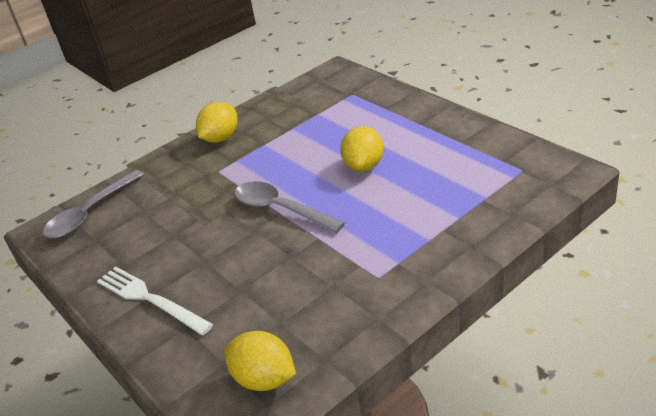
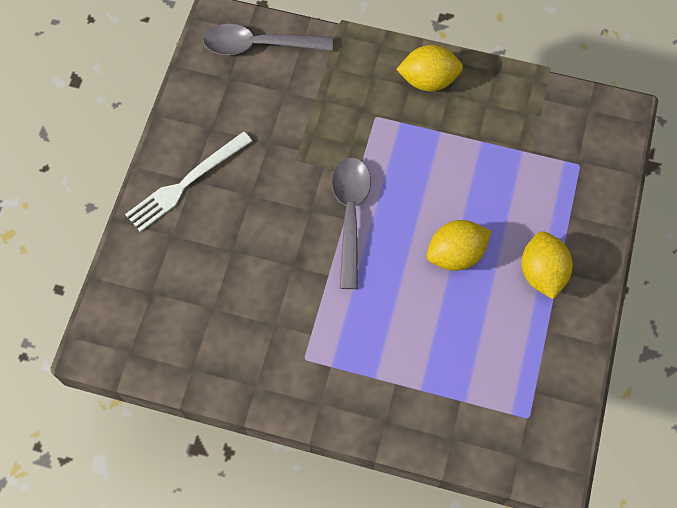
camera: 50 degrees right, 30 degrees up
(150, 299) = (186, 183): white fork -> white fork turned 135 degrees counterclockwise
(264, 379) = (151, 334): yellow lemon -> yellow lemon (542, 273)

